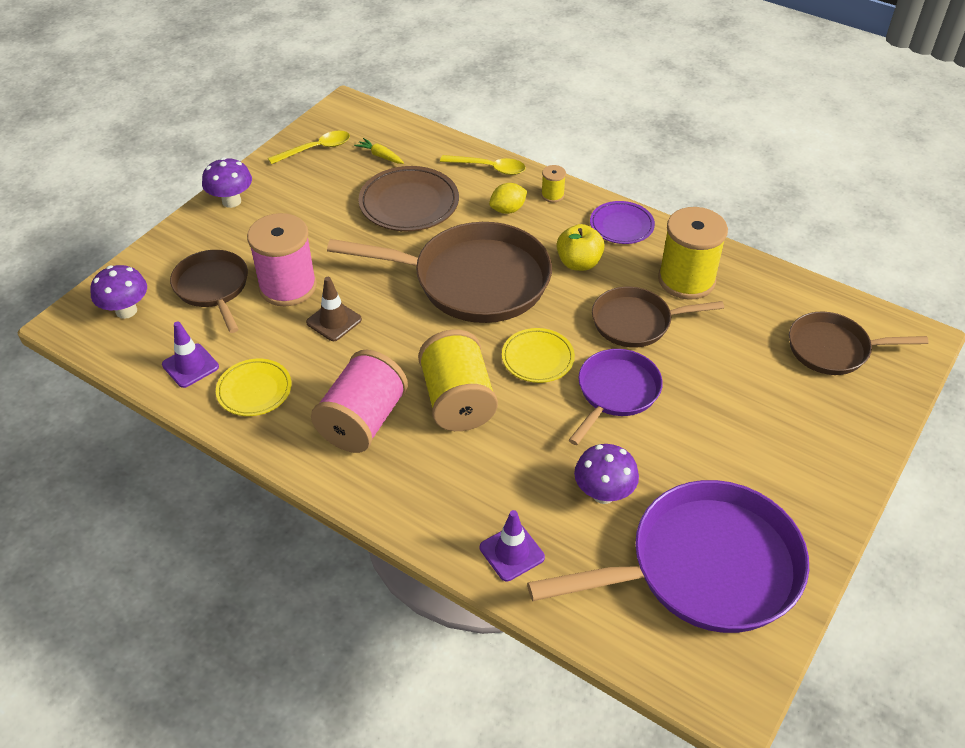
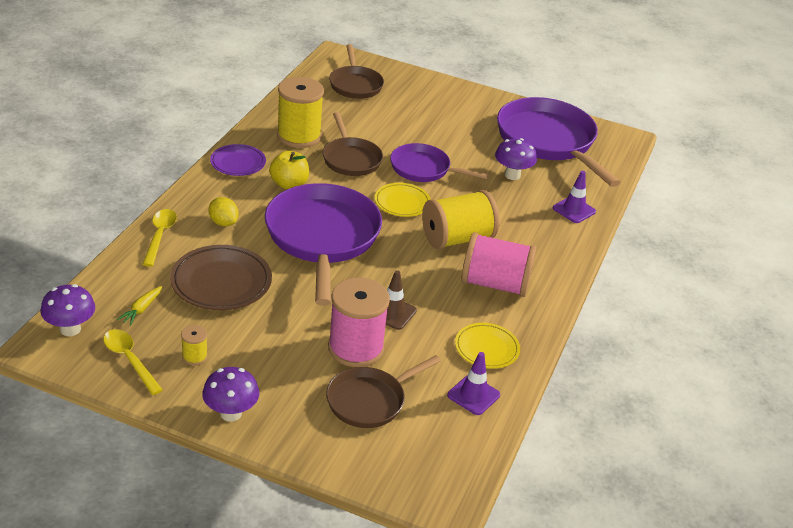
camera: 105 degrees left, 10 degrees down
(126, 311) = (418, 460): purple mushroom -> purple mushroom (70, 329)
(472, 280) = (322, 238): brown pan -> purple pan
(552, 195) = (199, 198): yellow spool -> yellow spool (194, 356)

